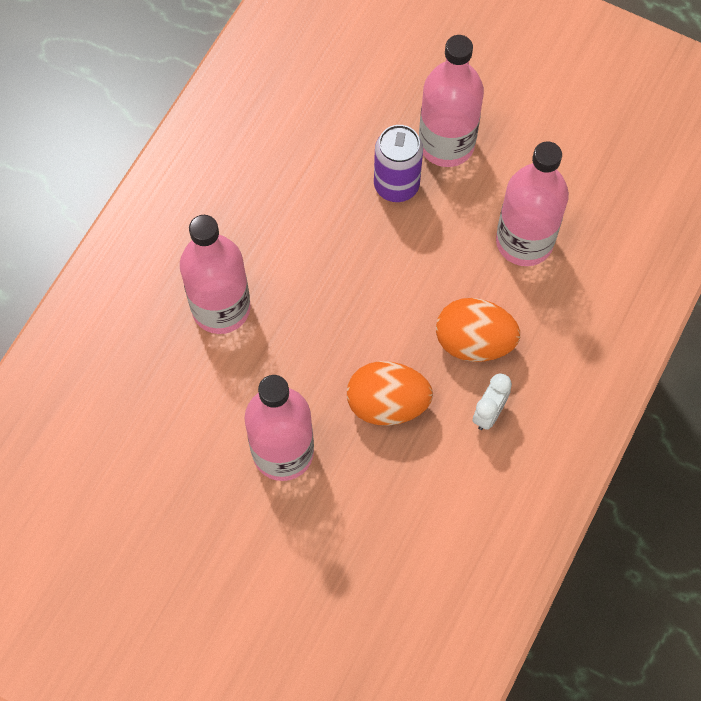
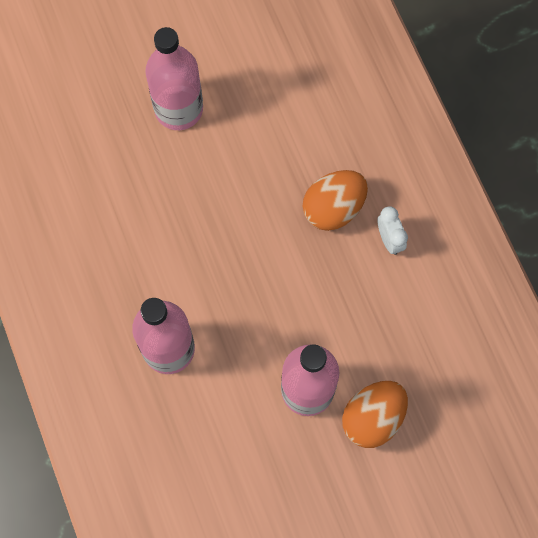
camera: 50 degrees left, 5 degrees up
(387, 404) = (330, 297): orange egg -> orange egg (372, 418)
(396, 185) = (180, 165): purple can -> none
(524, 242) = (291, 120): pink bottle -> none

